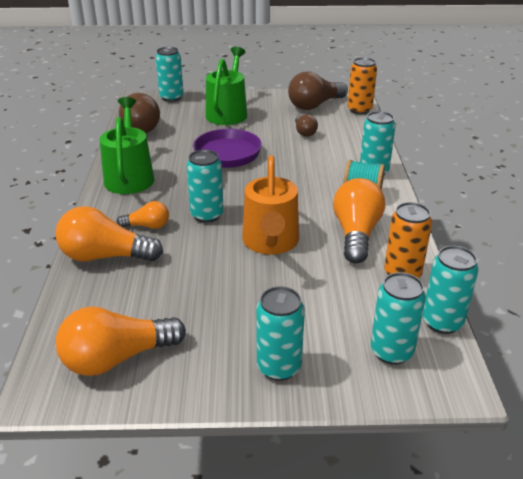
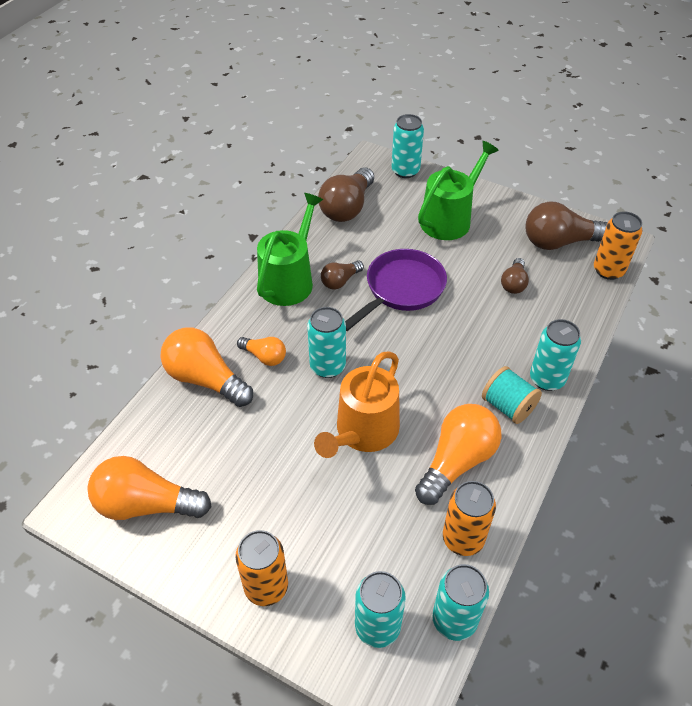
camera: 30 degrees right, 15 degrees up
(173, 166) = (340, 281): none -> brown light bulb
(279, 367) = (266, 587): turquoise can -> orange can

